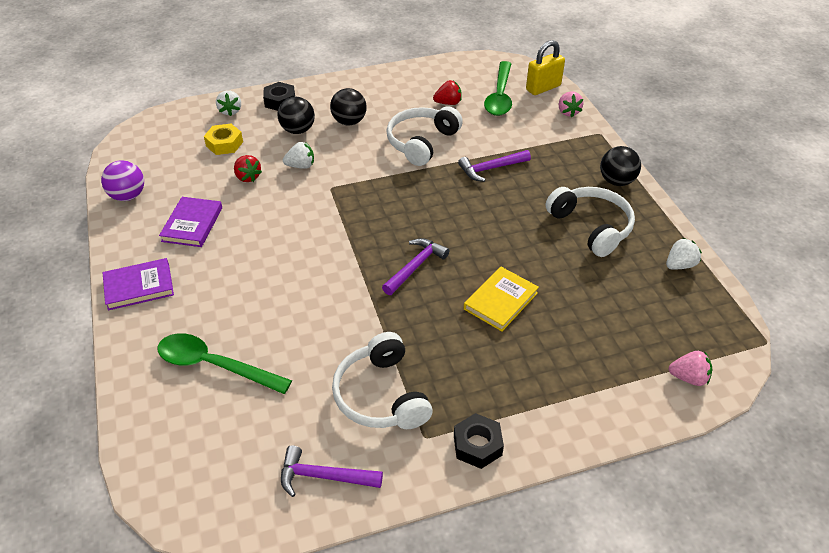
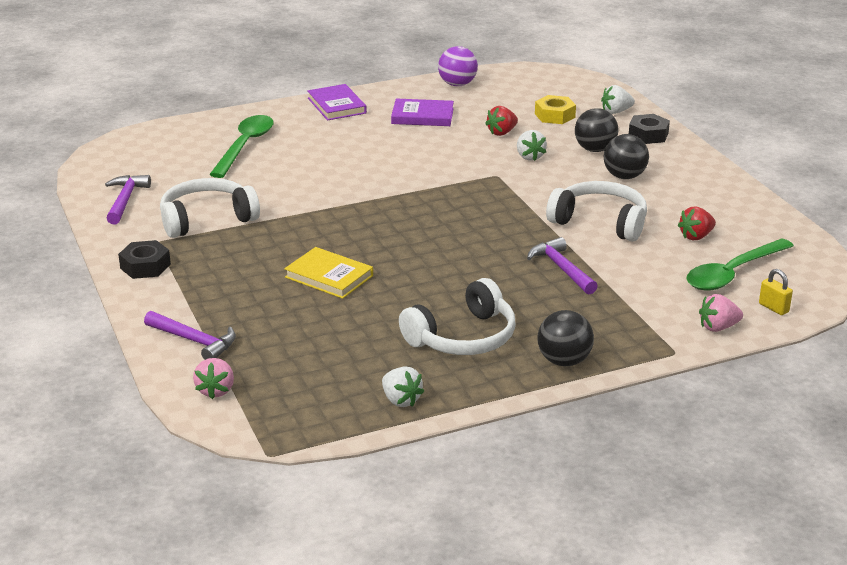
camera: 85 degrees right, 15 degrees down
(415, 266) = (377, 228): purple hammer -> purple hammer (194, 341)
(448, 103) = (696, 236): red strawberry -> red strawberry turned 75 degrees clockwise
(499, 96) = (732, 273): green spoon -> green spoon turned 45 degrees counterclockwise
(543, 88) = (773, 308): yellow padlock -> yellow padlock, size x0.55

